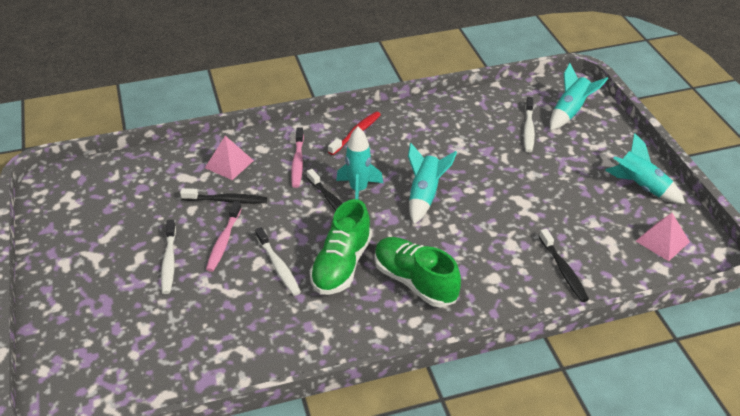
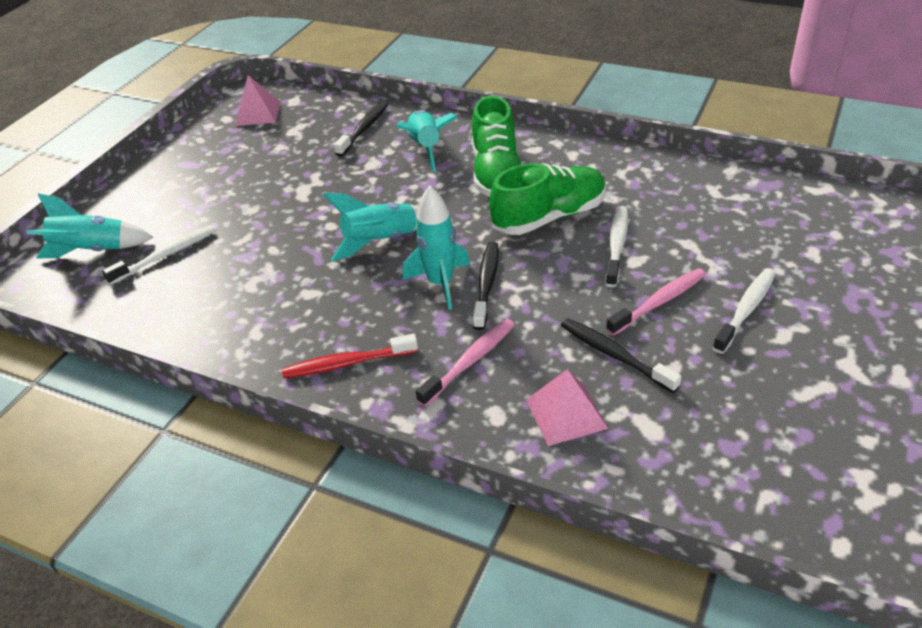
camera: 135 degrees left, 0 degrees up
(641, 187) = (189, 153): turquoise rocket -> turquoise rocket (426, 148)

